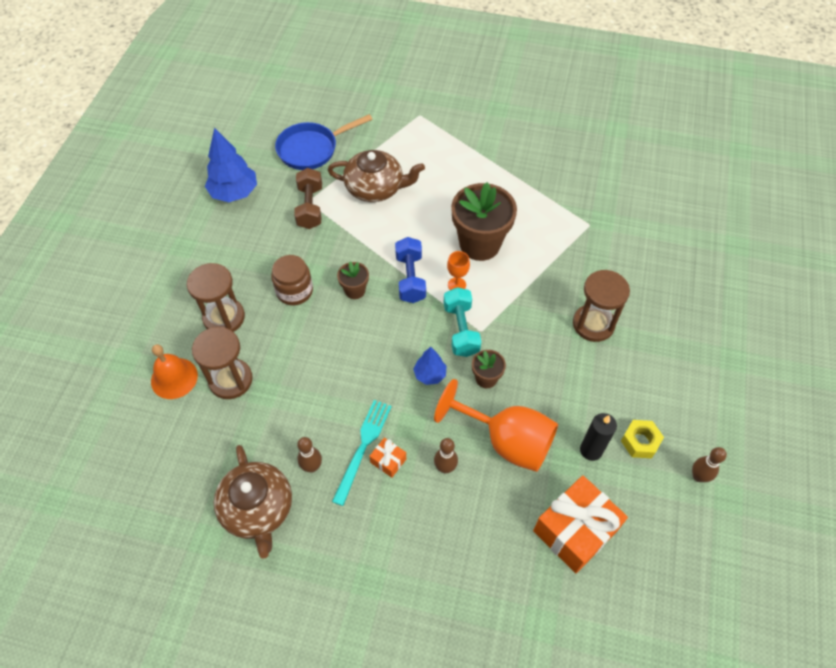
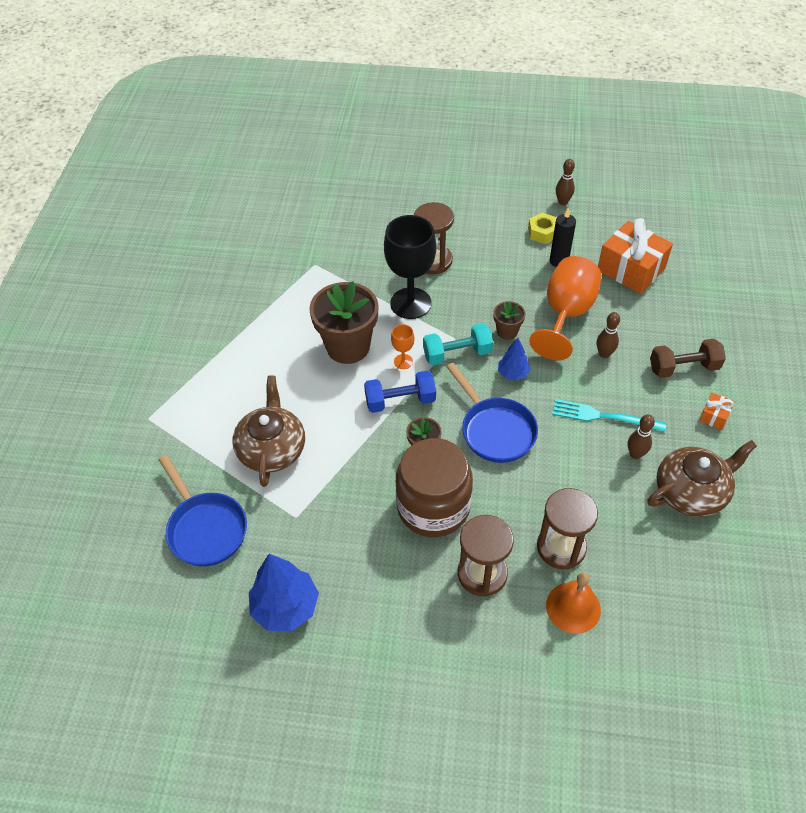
camera: 95 degrees left, 5 degrees down
(294, 291) = (433, 507): brown jar -> brown jar, size x1.69
(310, 207) = (306, 513): brown dumbbell -> brown dumbbell (683, 368)
(364, 348) = (495, 430): none -> blue pan
(388, 461) = (610, 395): orange gift -> orange gift (714, 416)
(532, 298) = (411, 303): none -> black goblet

